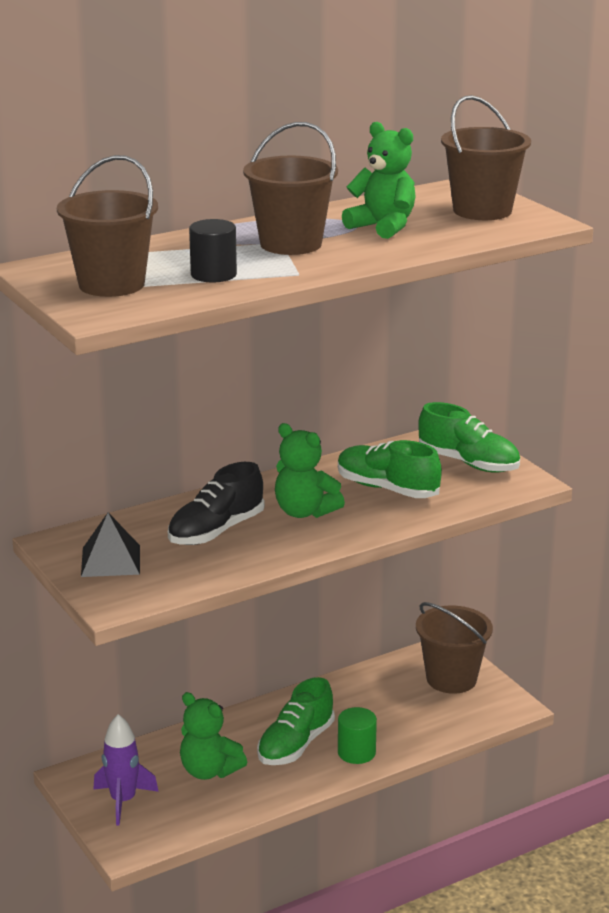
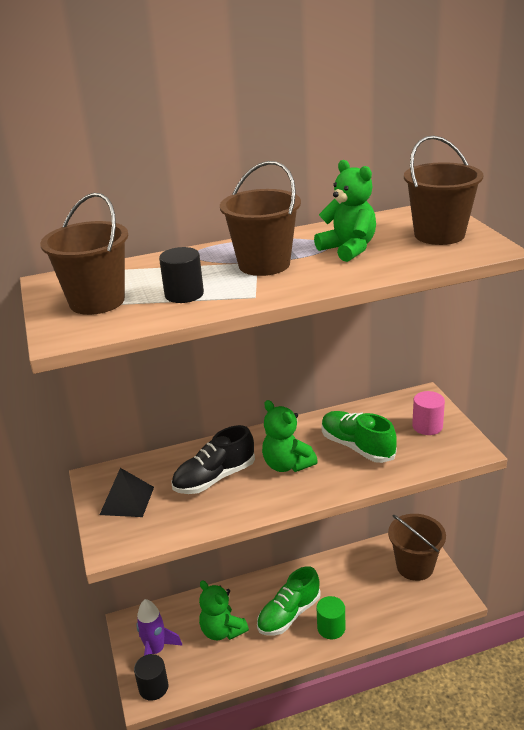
camera: 15 degrees right, 5 degrees up
(134, 837) = (153, 687): none -> black cylinder
(468, 463) = (427, 426): green shoe -> pink cylinder

